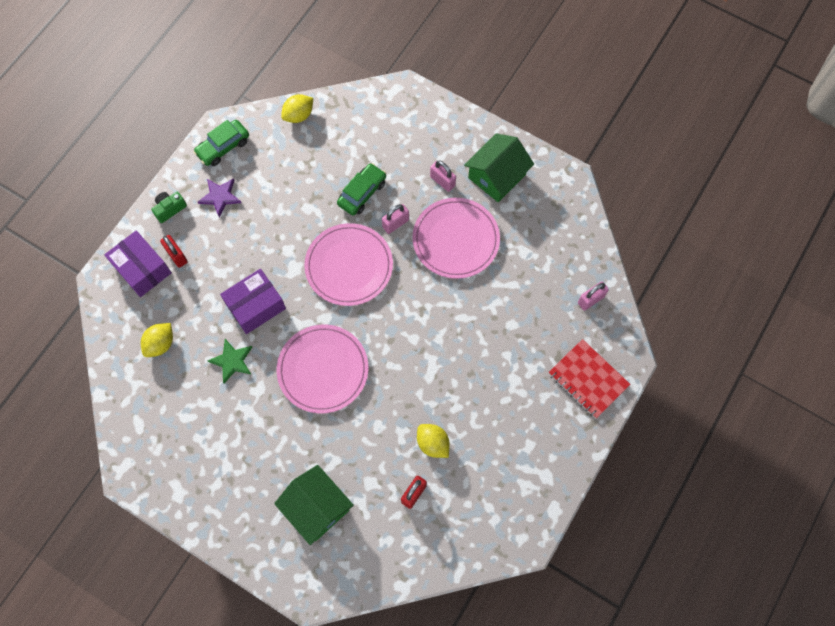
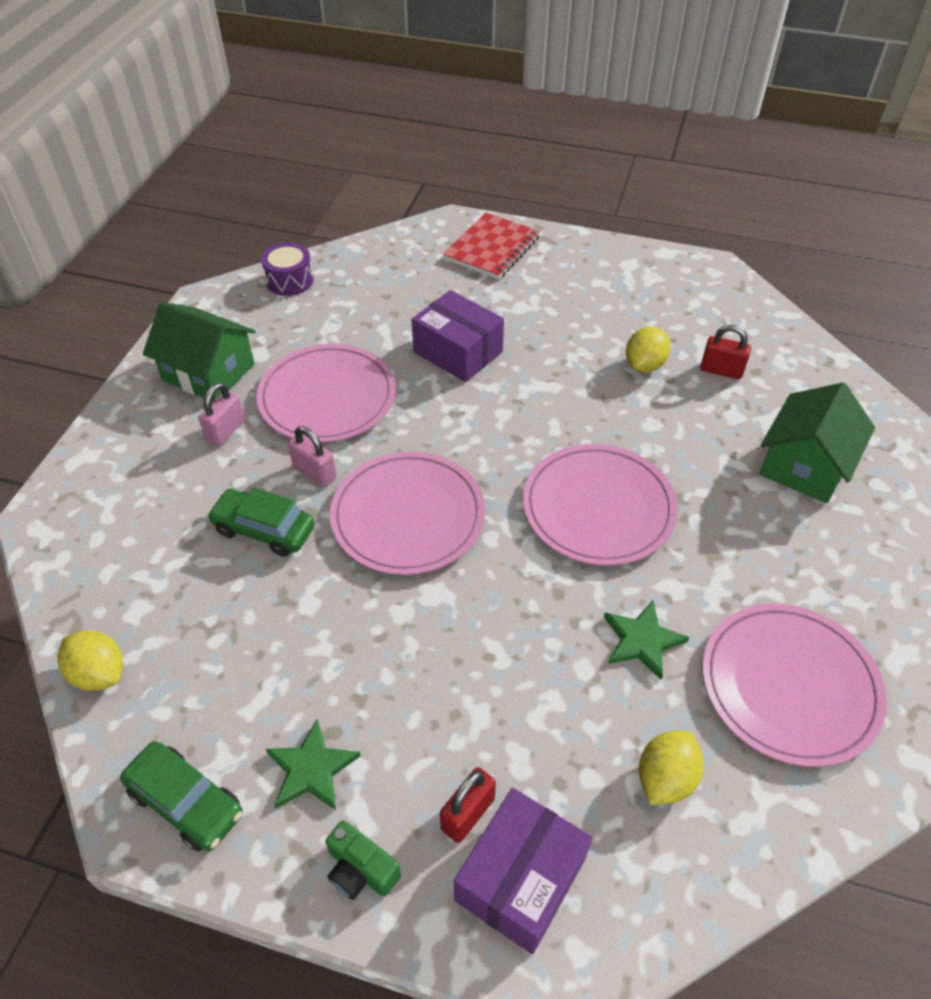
camera: 105 degrees left, 20 degrees down
(160, 344) = (665, 778): yellow lemon -> yellow lemon turned 75 degrees counterclockwise
(183, 423) = (789, 686): none -> pink plate
(220, 197) = (311, 769): purple star -> green star
(255, 306) = (526, 633): purple box -> purple box (458, 352)
(580, 233) = (289, 280): none -> purple drum
(591, 300) = (384, 259): pink padlock -> none

